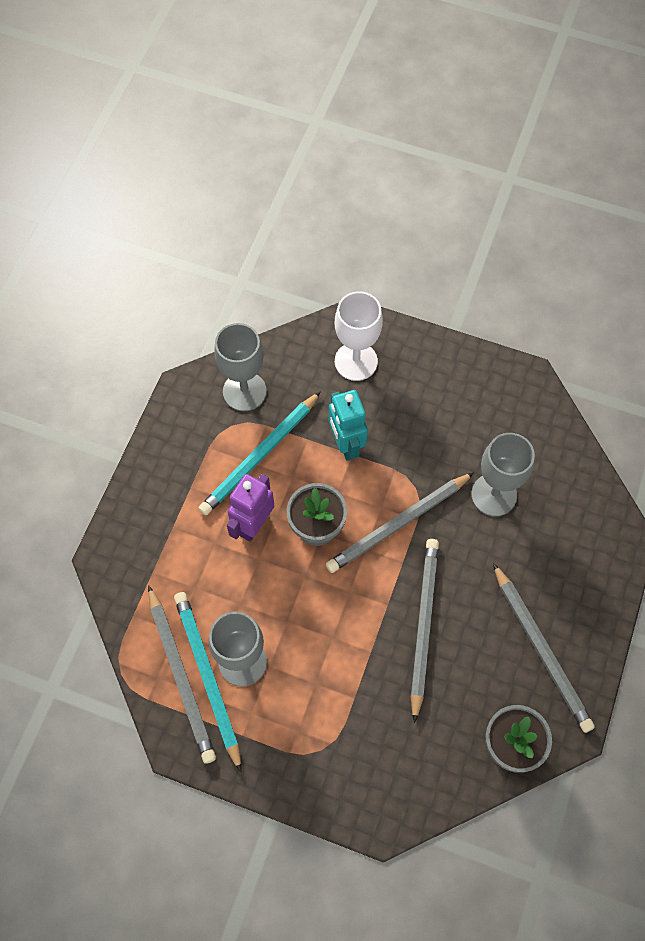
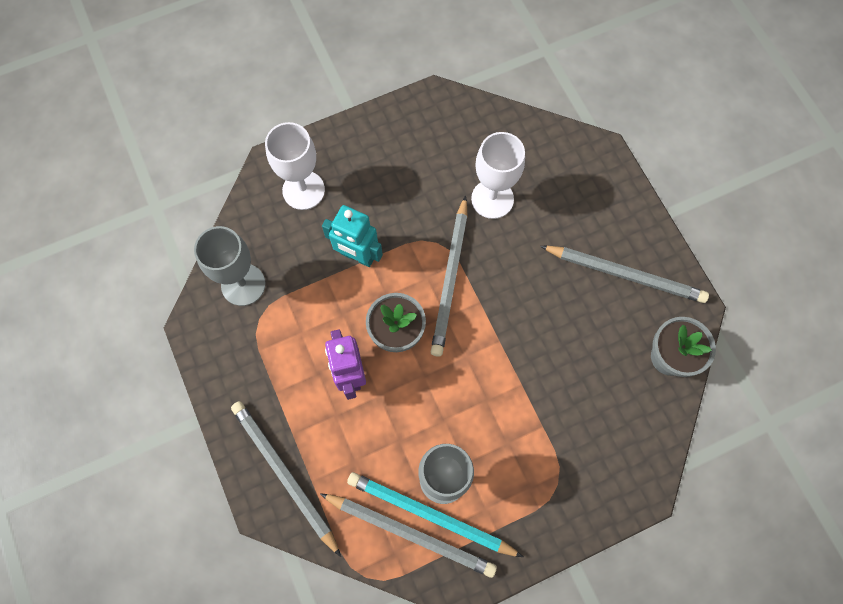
camera: 45 degrees left, 5 degrees up
(260, 456) = (304, 321): turquoise pencil -> none
(423, 625) = (536, 332): grey pencil -> grey pencil (284, 475)
(494, 495) = (492, 199): grey goblet -> white goblet

